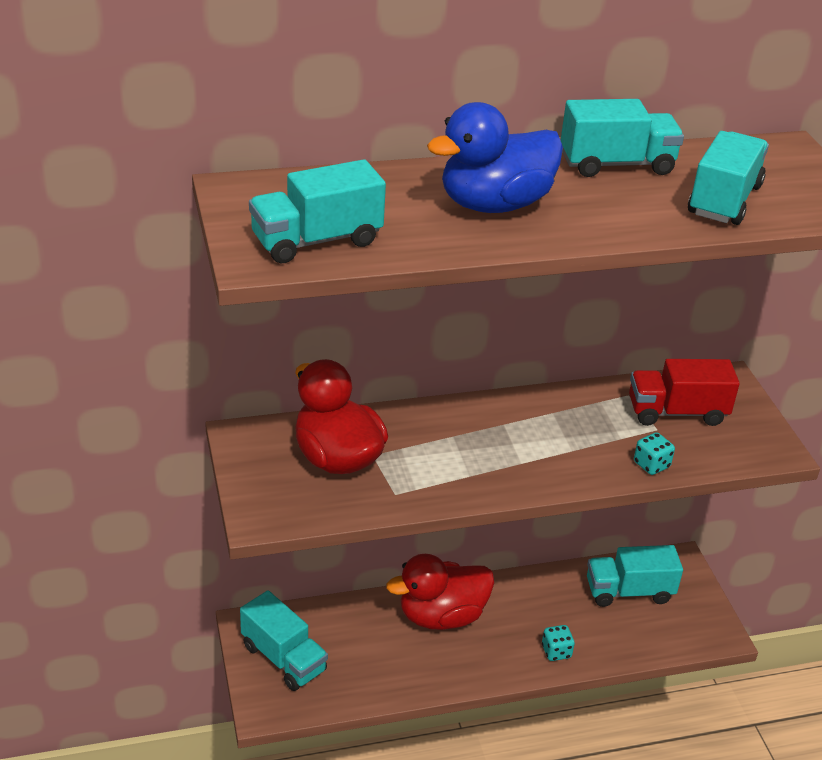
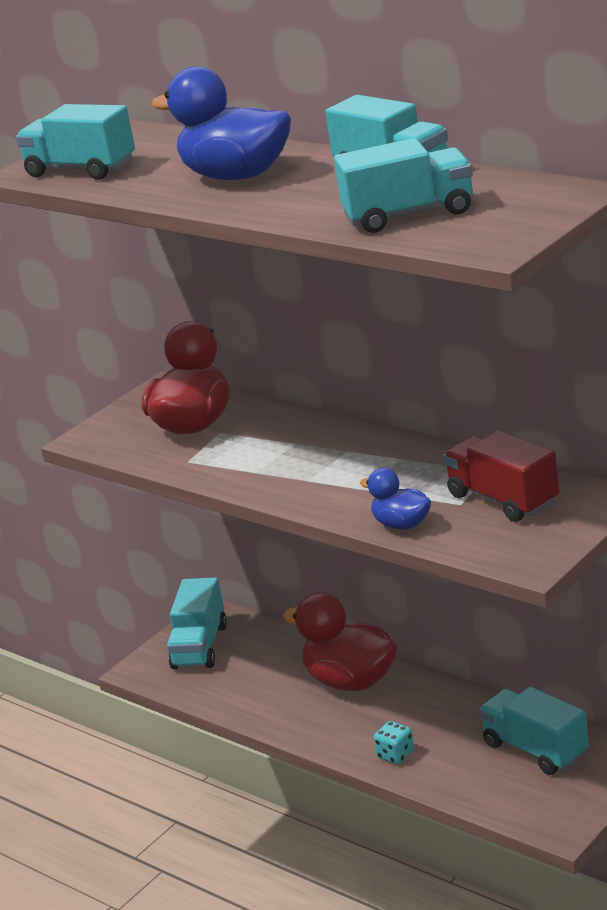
camera: 60 degrees right, 10 degrees down
(651, 465) = (401, 524): turquoise dice -> blue duck

